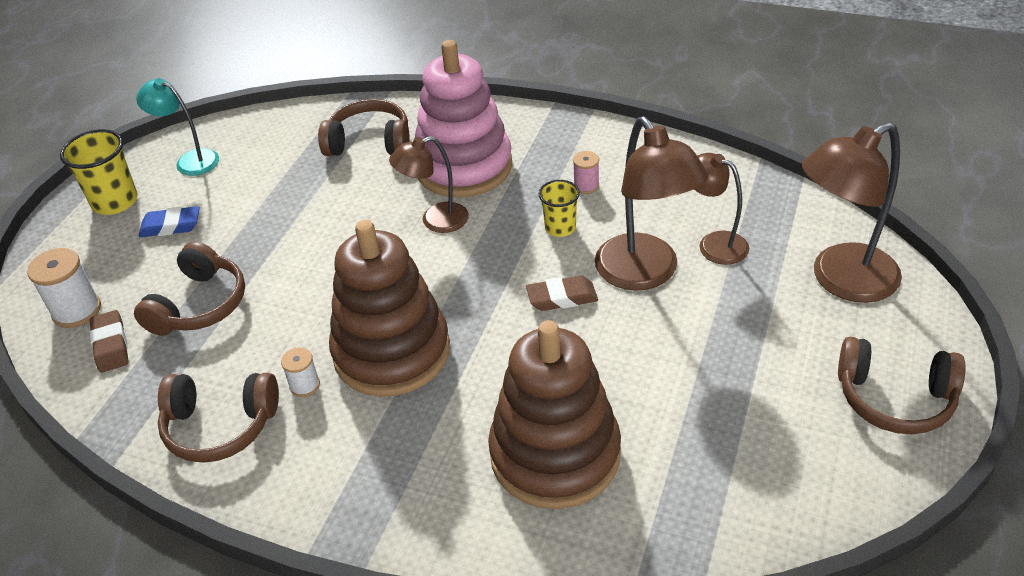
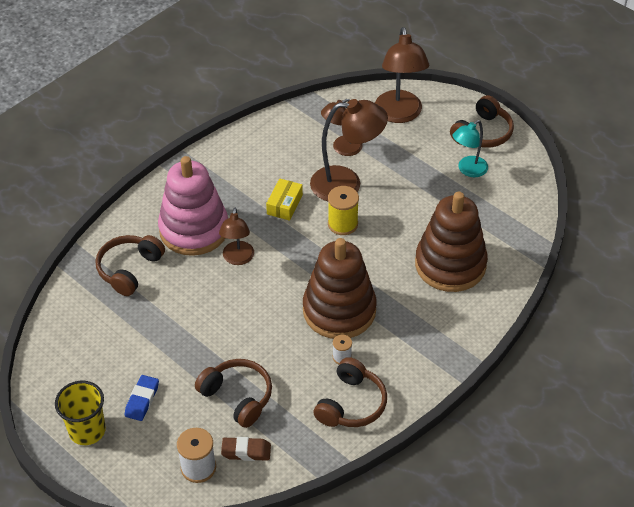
camera: 70 degrees left, 5 degrees up
(190, 160) = (70, 376): turquoise lamp -> turquoise lamp (468, 170)
(560, 228) = (284, 205): yellow cup -> yellow box
(562, 297) = (342, 224): brown eraser -> yellow spool
(586, 186) = (255, 180): pink spool -> none

